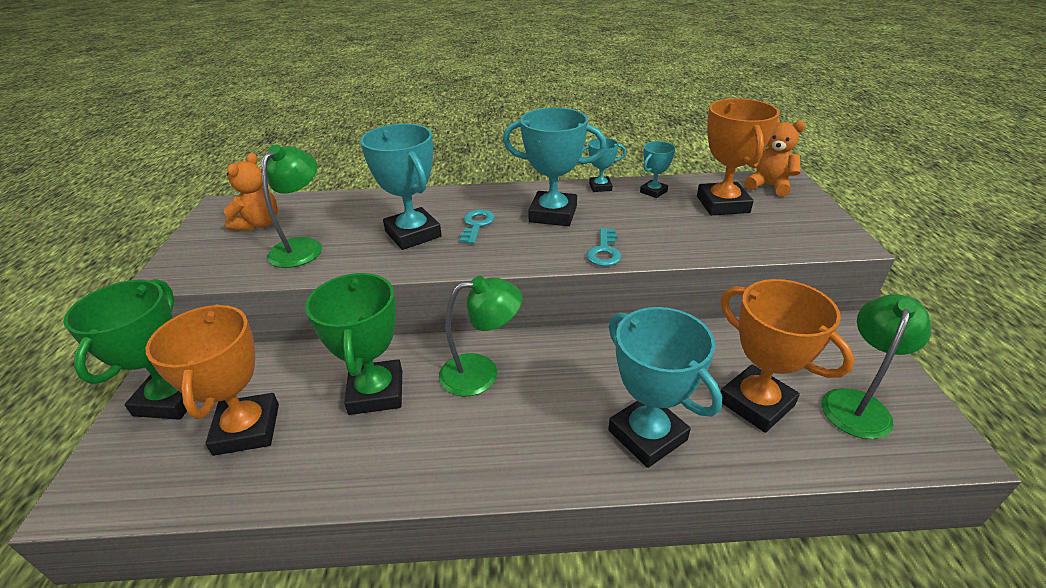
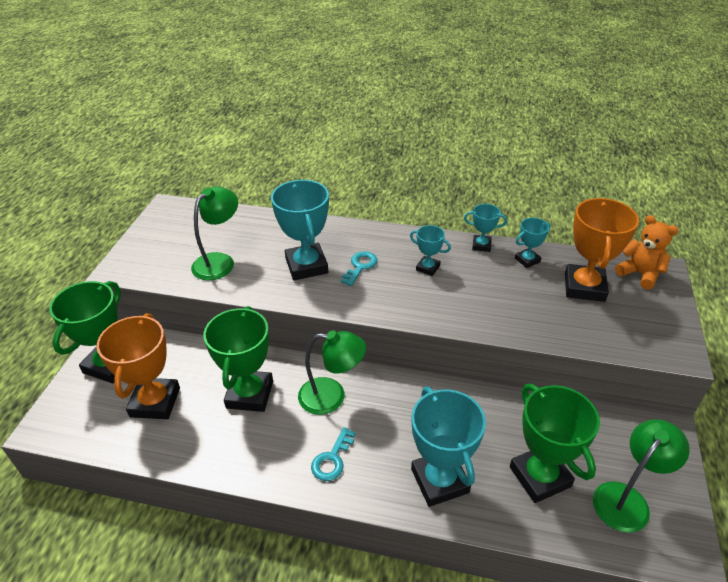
camera: 15 degrees right, 5 degrees up
(259, 224) = (192, 231): orange teddy bear -> none
(553, 214) = (428, 268): turquoise trophy -> turquoise trophy, size x0.51
(604, 251) = (455, 316): turquoise key -> turquoise key (332, 459)
(756, 403) = (540, 476): orange trophy -> green trophy

